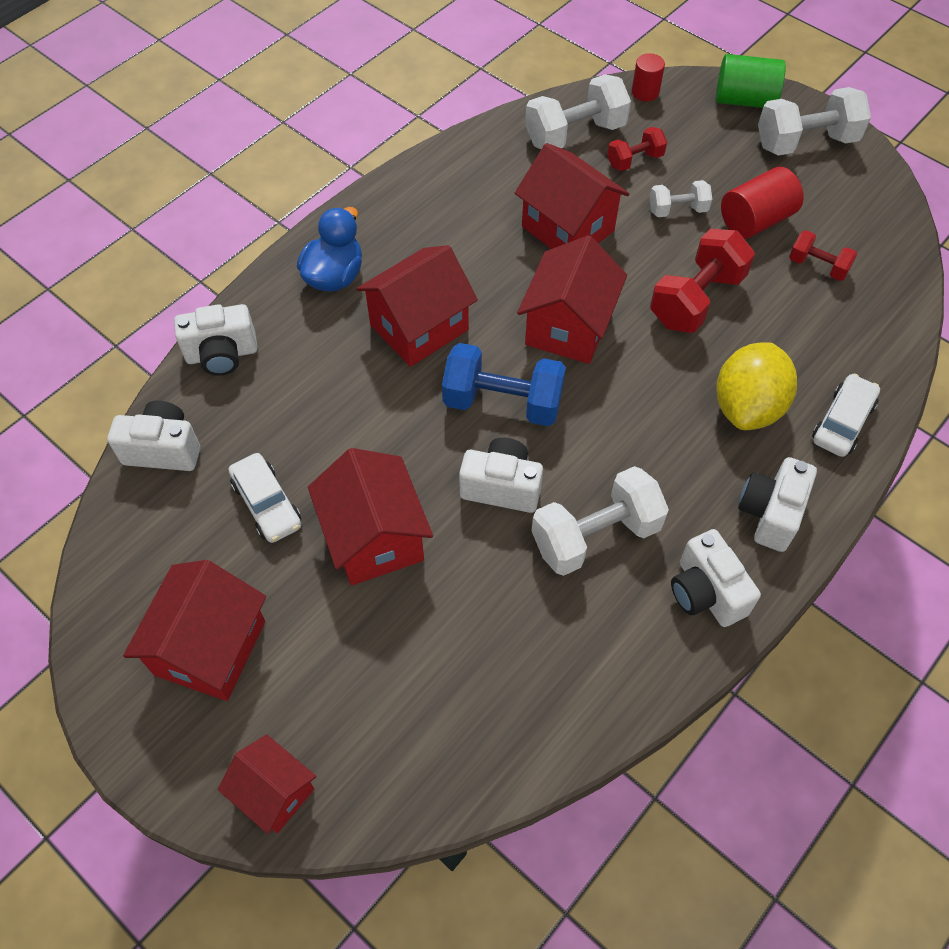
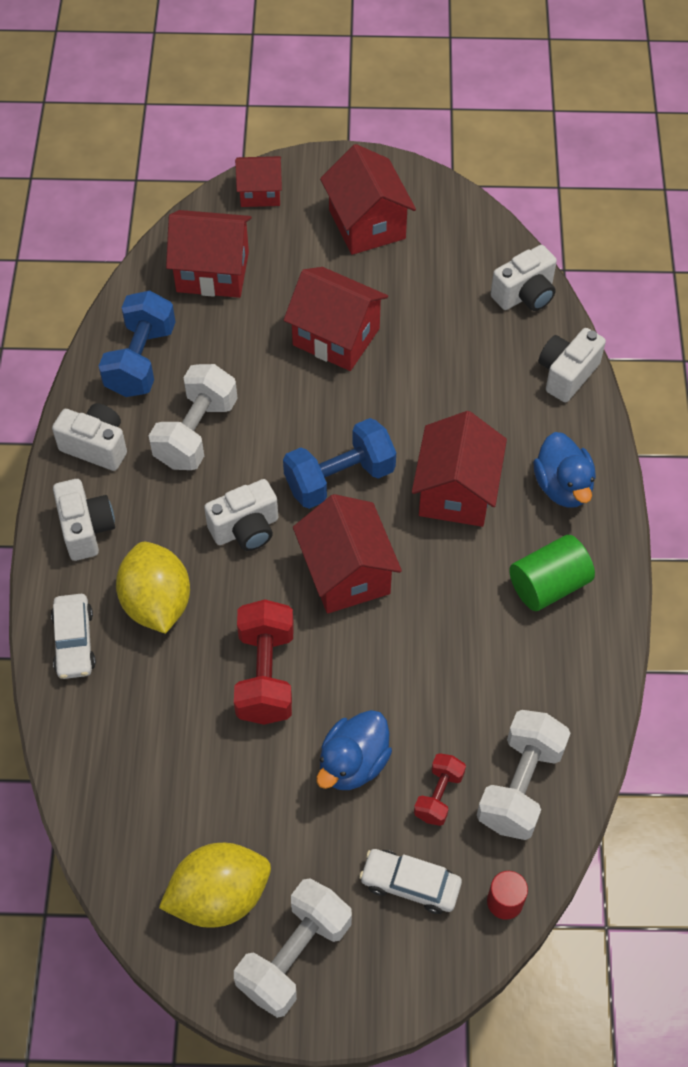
camera: 140 degrees right, 0 degrees up
(267, 504) = (423, 310): white car -> white car (410, 884)
(501, 487) = (286, 421): white camera -> white camera (246, 529)
(568, 229) = (429, 668): red house -> red house (212, 272)
(590, 660) = (141, 360): none -> blue dumbbell
(677, 210) = (353, 763): white dumbbell -> blue duck
(744, 100) = (398, 973): green cylinder -> green cylinder (548, 585)
(755, 220) = (275, 805): red cylinder -> none
(818, 266) = (185, 791): red dumbbell -> none
(835, 197) = (219, 896): none -> yellow lemon

